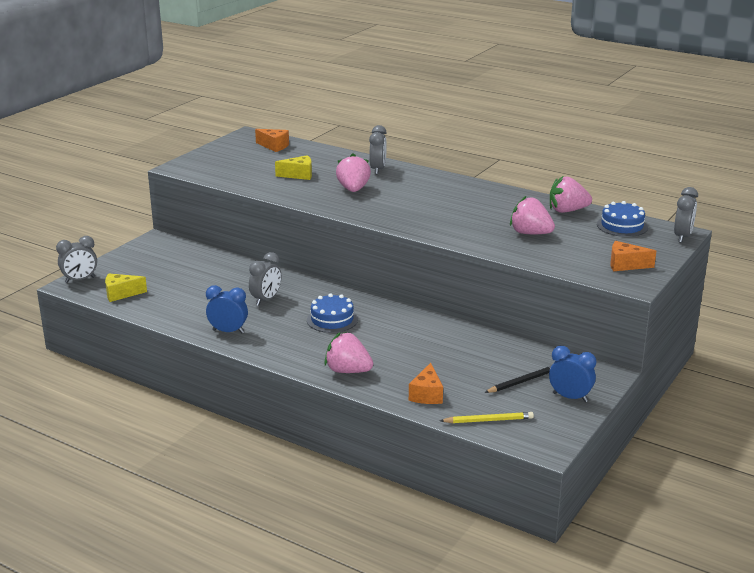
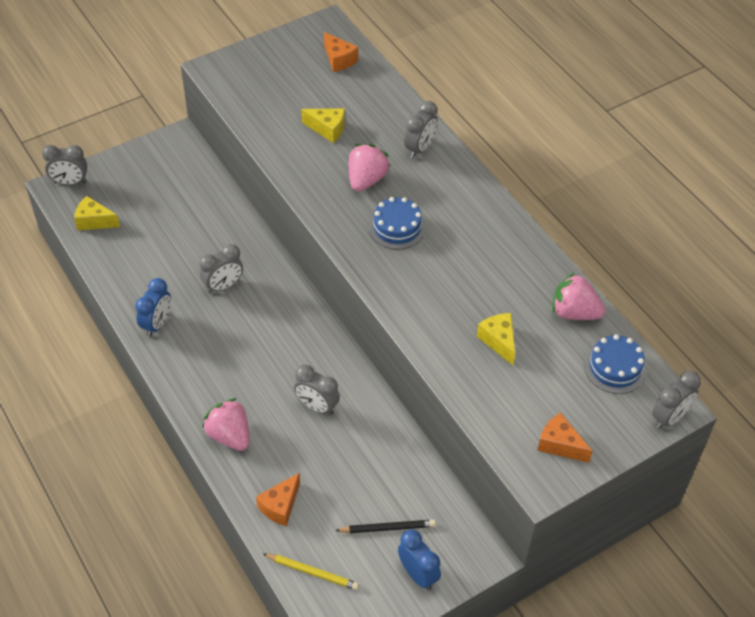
camera: 25 degrees right, 25 degrees up
(228, 331) = (157, 324): blue clock -> blue clock turned 75 degrees clockwise
(332, 320) = (266, 346): blue cake -> blue cake (397, 227)
(404, 338) = (317, 406): none -> grey clock
(530, 233) = (499, 341): pink strawberry -> yellow cheese

